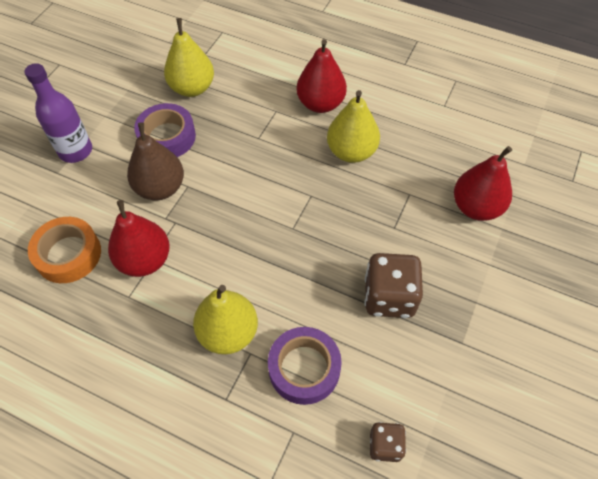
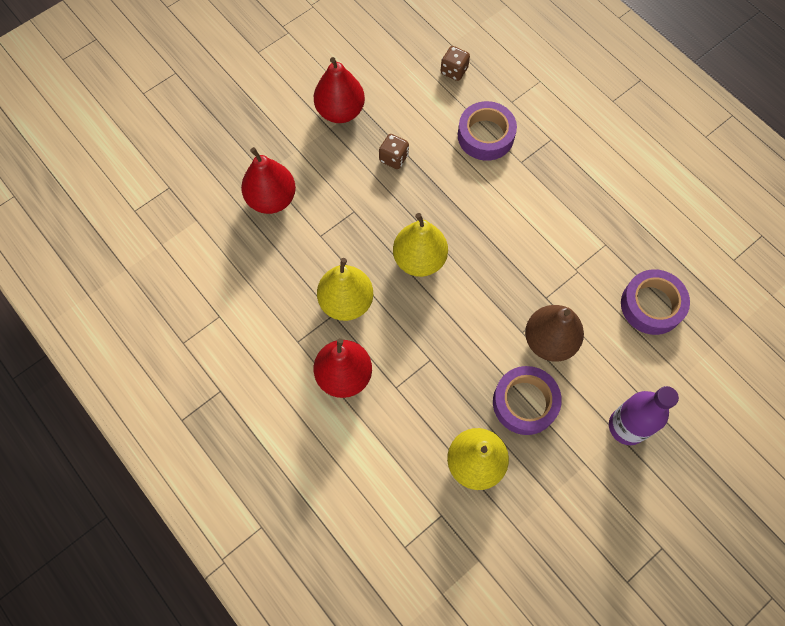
camera: 155 degrees left, 10 degrees up
(68, 254) = (651, 305): orange tape -> purple tape
(145, 260) = (583, 271): red pear -> red pear (340, 111)
(228, 333) = (532, 183): yellow pear -> yellow pear (419, 259)
(389, 297) = (393, 158): brown dice -> brown dice, size x0.56

